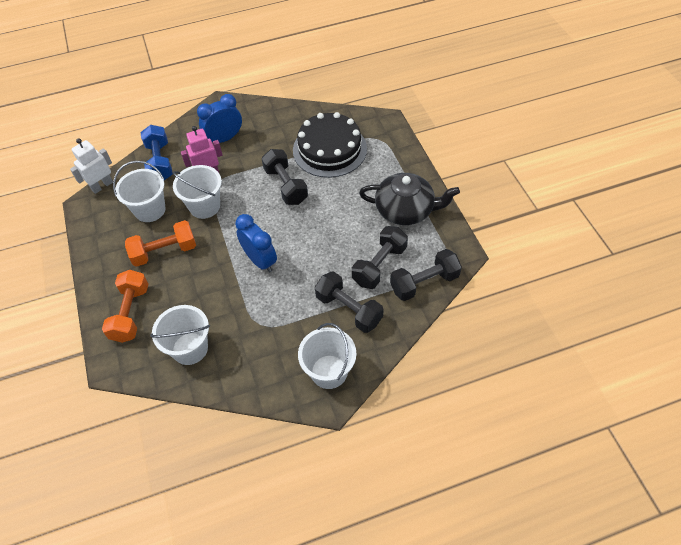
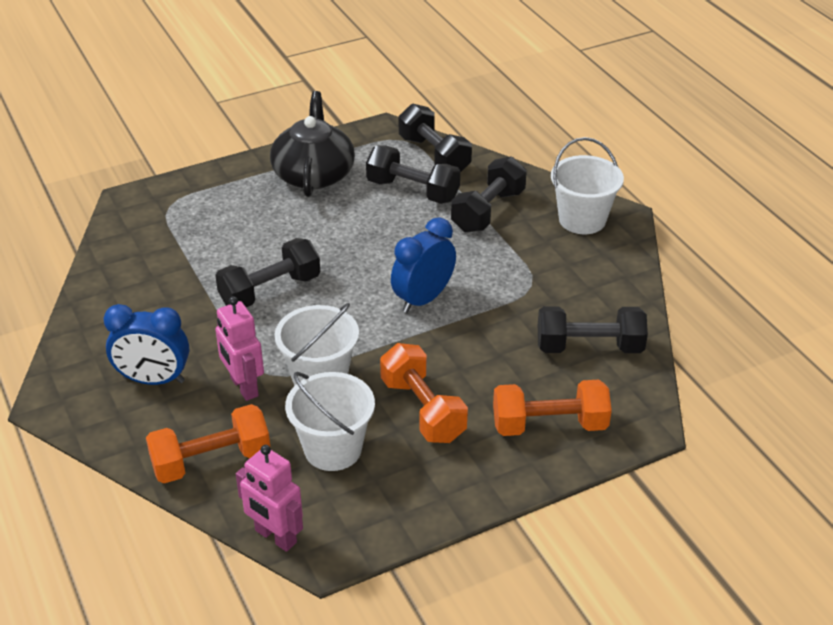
camera: 100 degrees left, 15 degrees down
(102, 186) = (275, 537): white robot -> pink robot
(160, 162) = (211, 461): blue dumbbell -> orange dumbbell
(190, 348) = (589, 347): white bucket -> black dumbbell
(224, 139) = (153, 380): blue clock -> blue clock turned 45 degrees counterclockwise
(329, 149) = (190, 252): black cake -> none

